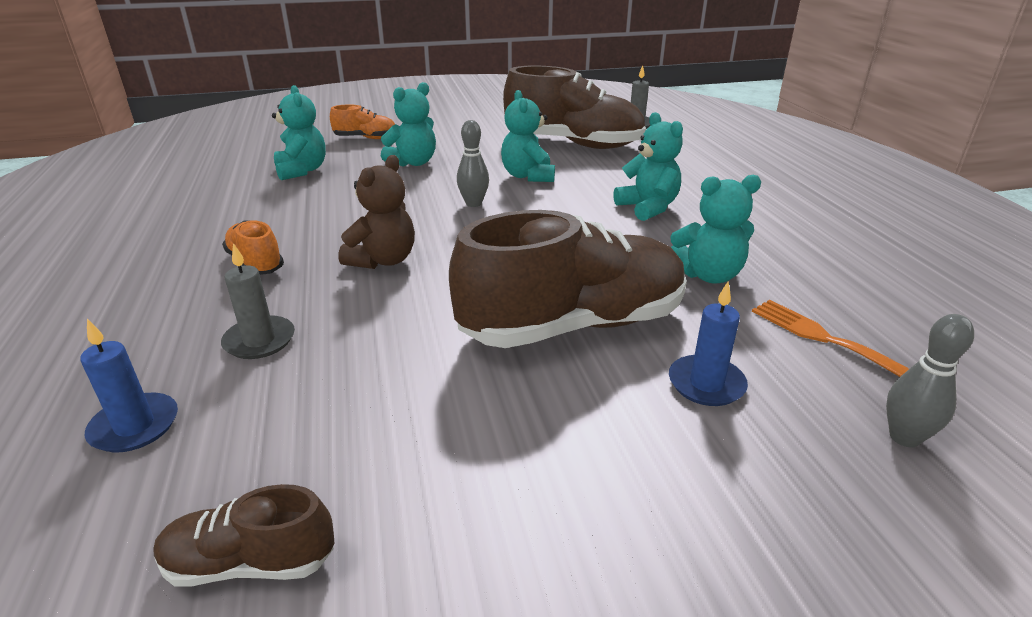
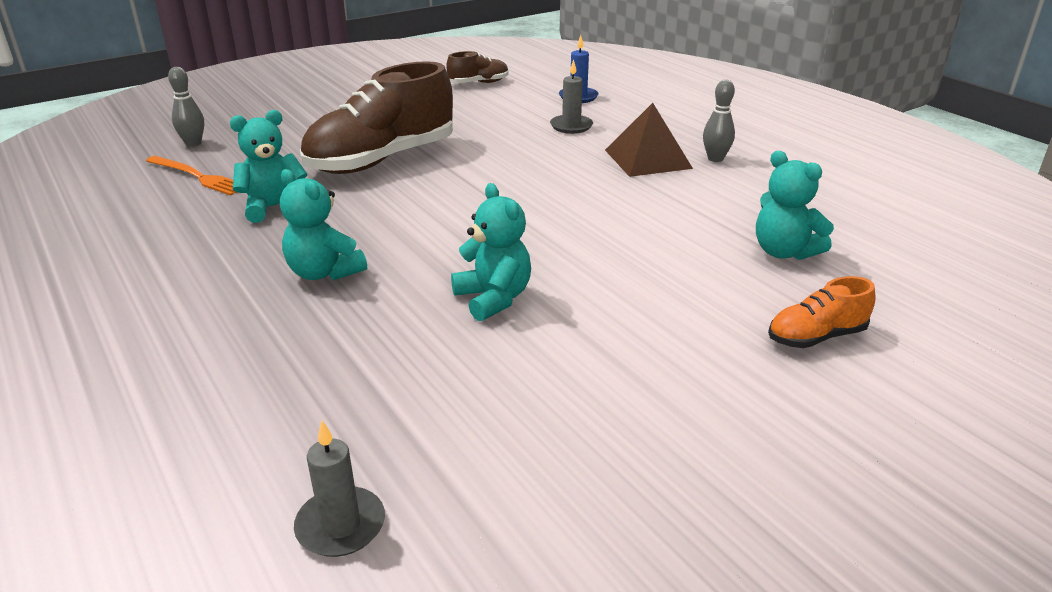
camera: 160 degrees right, 0 degrees up
(256, 263) = (647, 159): orange shoe -> brown pyramid
(383, 260) = (554, 176): brown teddy bear -> none
(413, 162) = (670, 294): turquoise teddy bear -> none
(473, 203) = (528, 242): grey bowling pin -> grey bowling pin (715, 159)
(573, 144) = (460, 399): brown shoe -> none
(706, 384) = (295, 147): blue candle -> none

